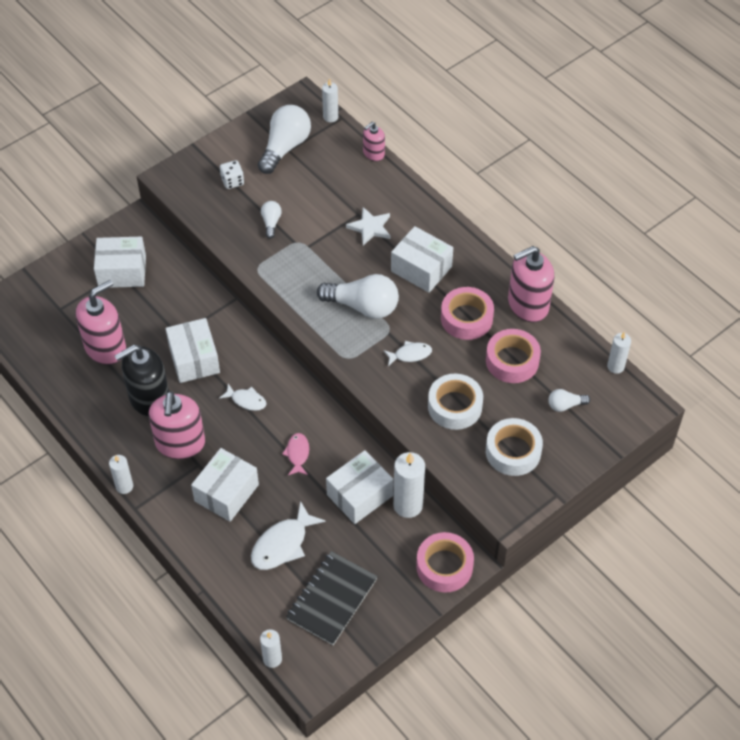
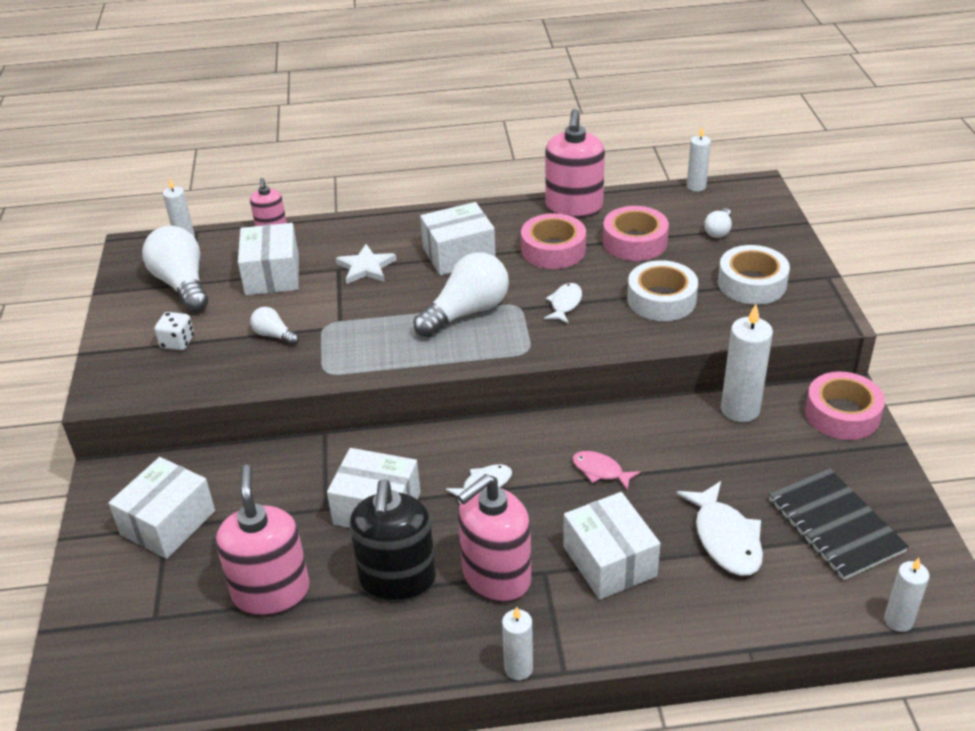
camera: 55 degrees left, 15 degrees down
(180, 443) = (496, 577): pink soap dispenser -> pink soap dispenser turned 105 degrees clockwise
(359, 495) = (699, 442): white box -> white box (272, 275)

